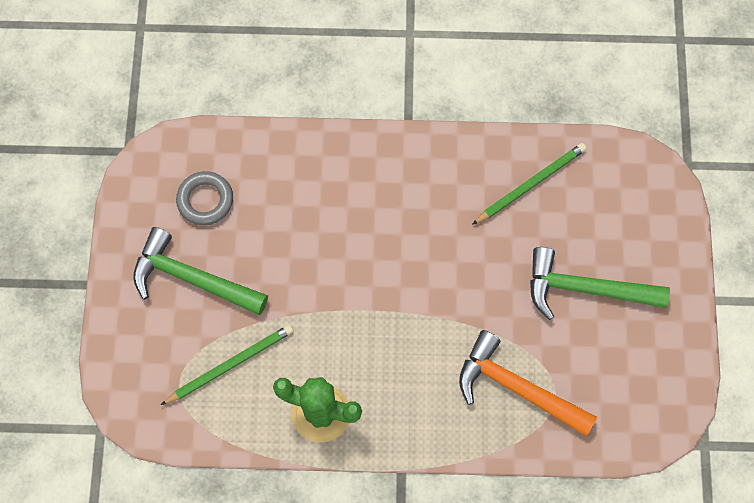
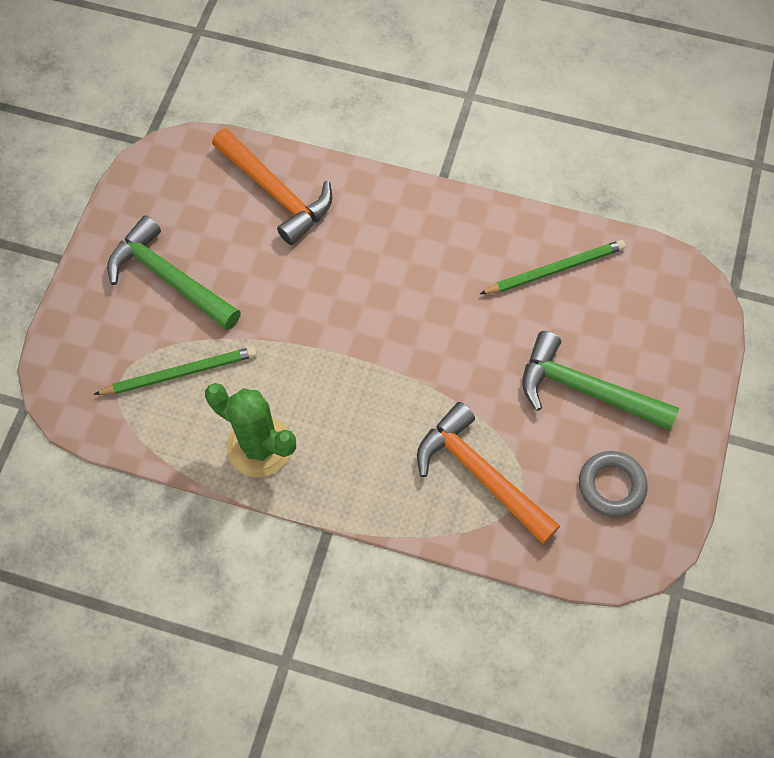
camera: 15 degrees right, 5 degrees down
(205, 200) = (208, 206): grey ring -> grey ring (611, 486)
(263, 172) = (276, 193): none -> orange hammer

